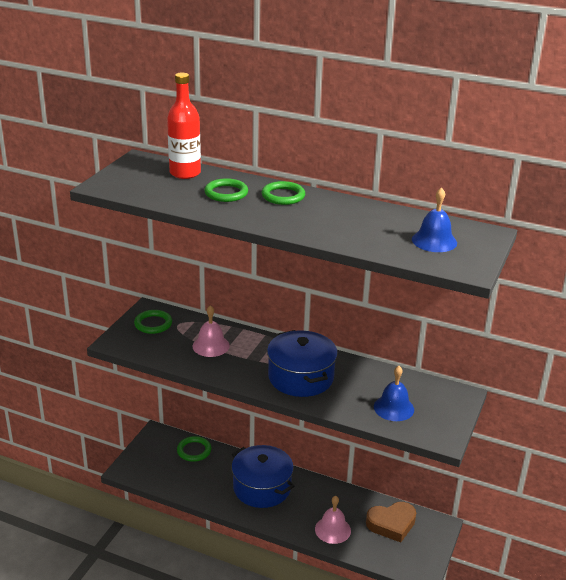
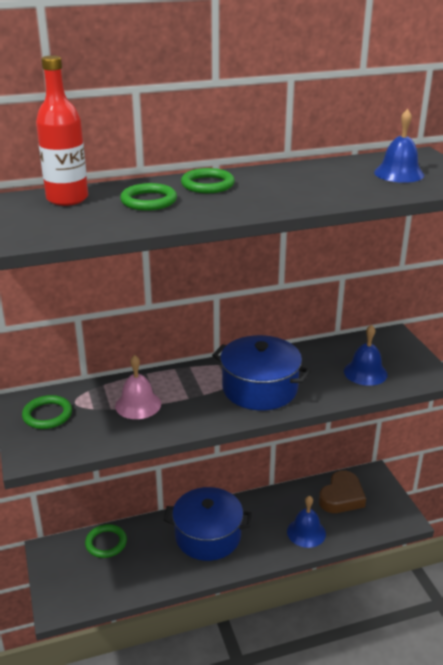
camera: 40 degrees left, 0 degrees up
(332, 529) = (306, 532): pink bell -> blue bell

